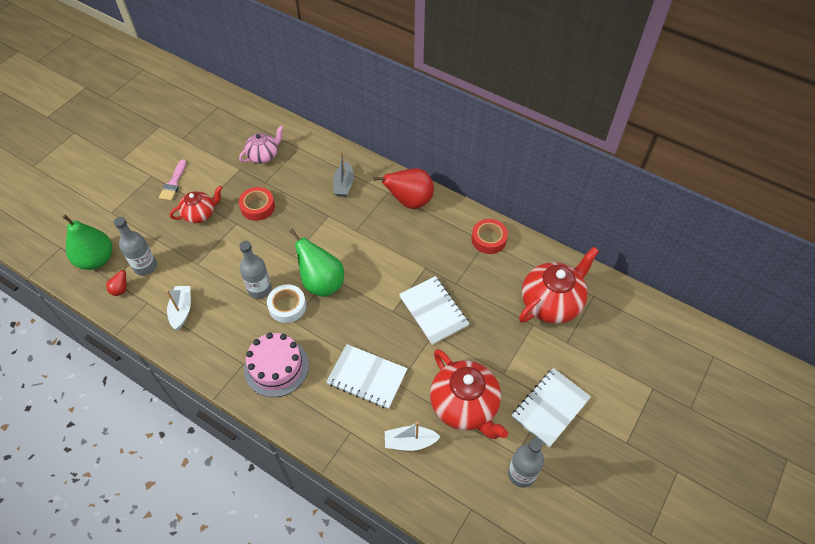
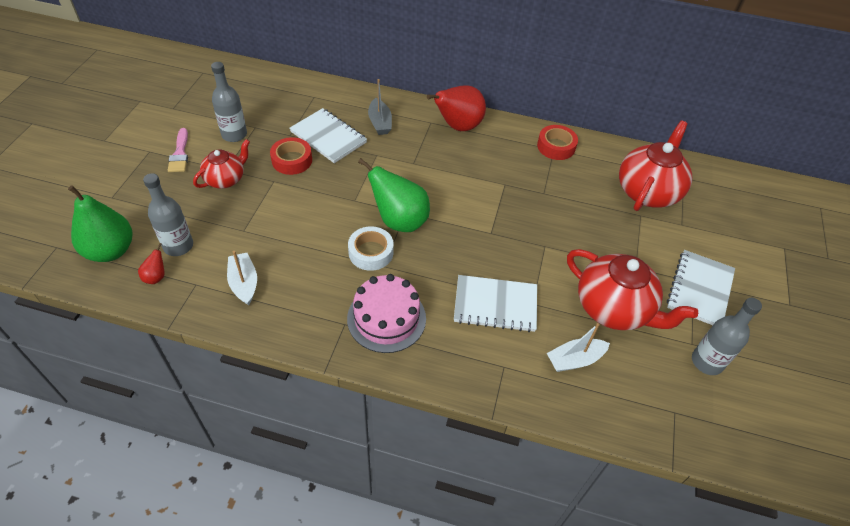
camera: 20 degrees left, 5 degrees down
(260, 289) = (330, 242): grey bottle -> grey bottle (234, 135)
(264, 155) = (277, 110): pink teapot -> none
(433, 311) = (534, 224): white notebook -> white notebook (328, 137)

